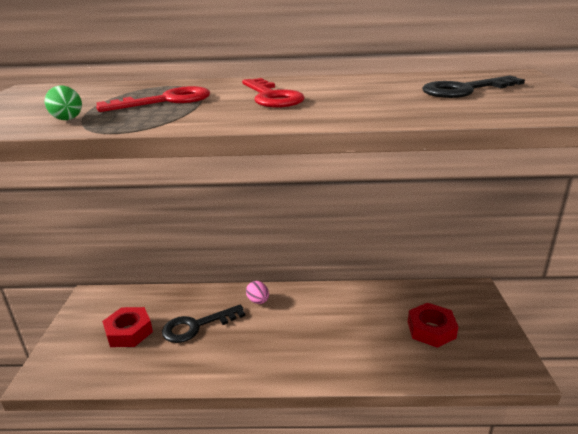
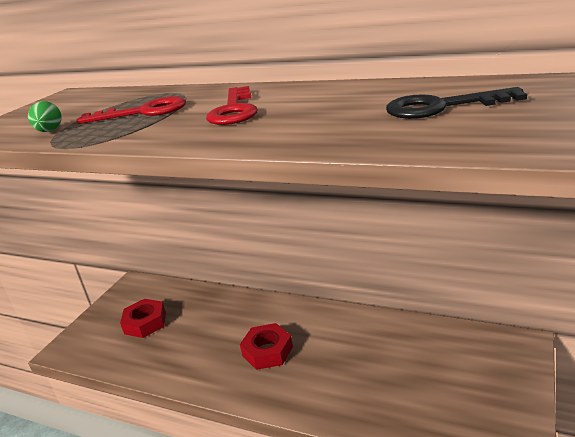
camera: 25 degrees right, 0 degrees up
(197, 326) = (202, 328): black key -> none
(258, 301) = (271, 313): pink egg -> none
(431, 329) = (435, 381): red nut -> red nut (267, 351)

